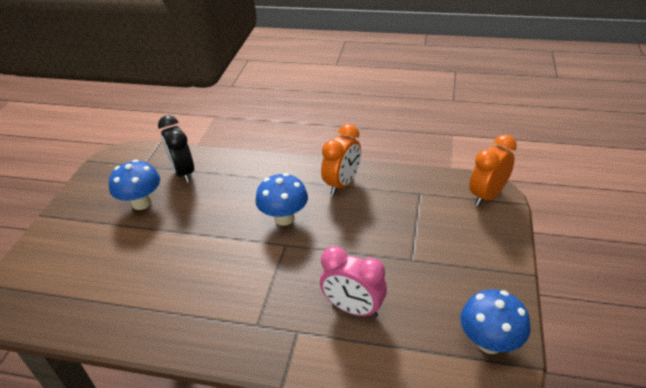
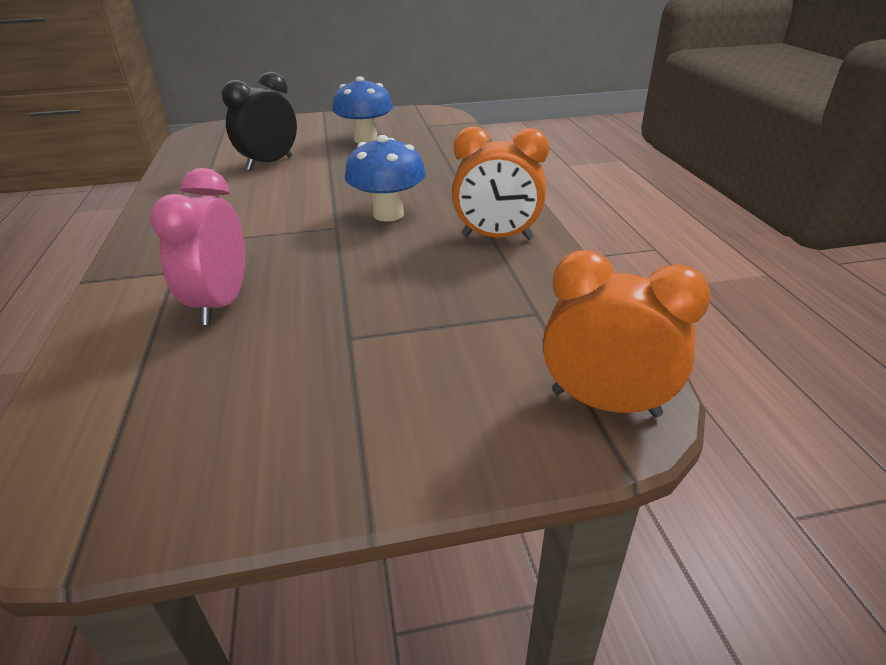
camera: 65 degrees right, 5 degrees down
(183, 173) = (432, 143): black clock -> black clock (269, 163)
(489, 342) = (147, 476): blue mushroom -> none

